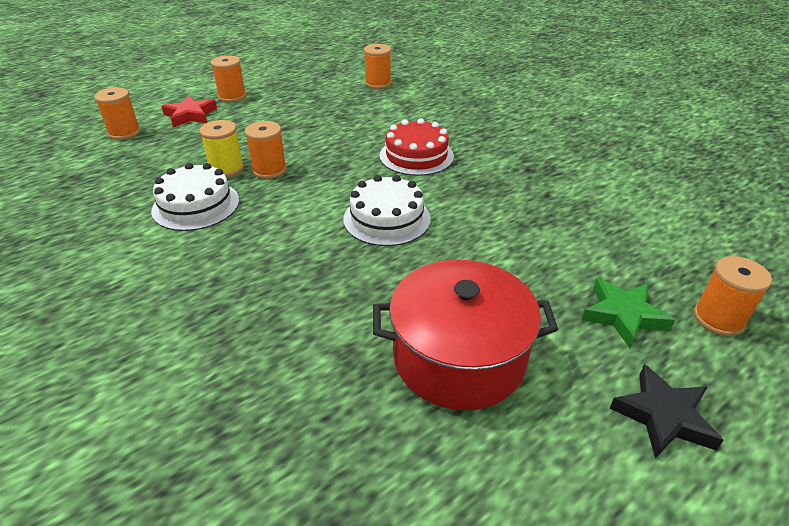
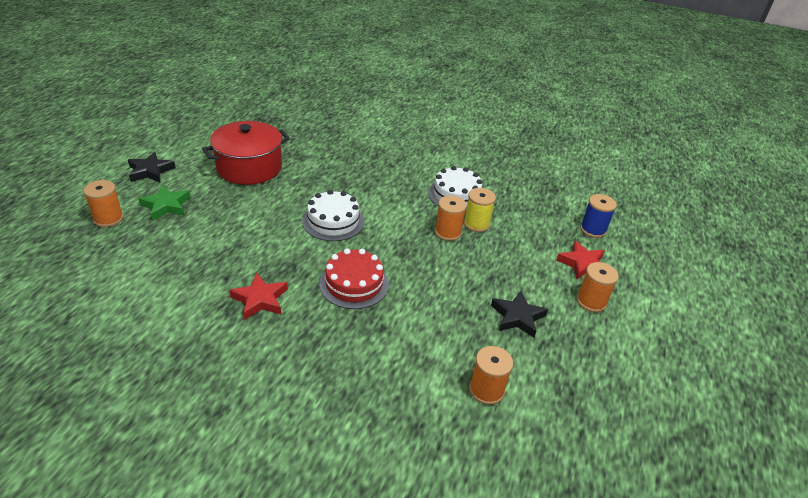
camera: 145 degrees right, 0 degrees up
(124, 133) = (593, 230): orange spool -> blue spool
(303, 104) = (517, 317): none -> black star
(516, 168) = (260, 299): none -> red star

